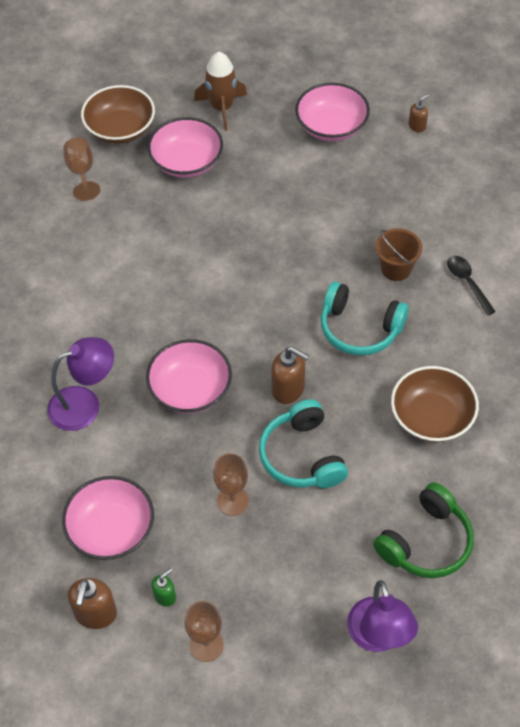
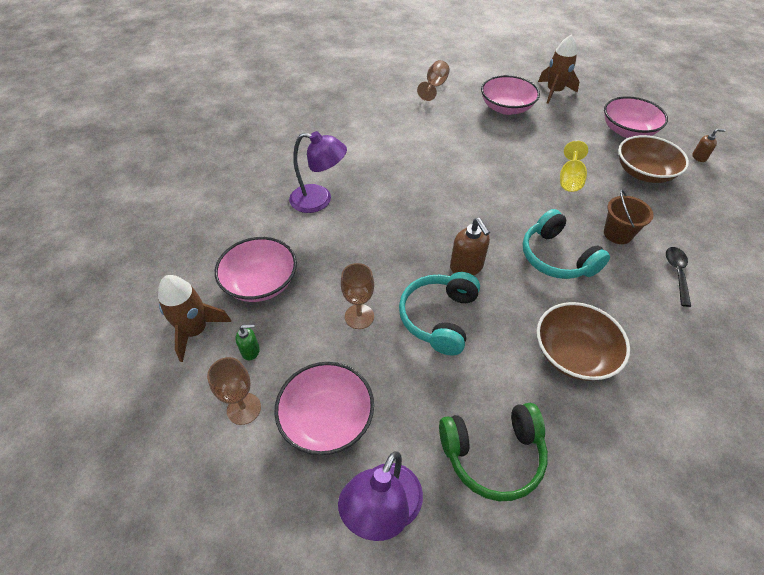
camera: 35 degrees right, 5 degrees down
(95, 614) = (195, 331): brown soap dispenser -> brown rocket
(120, 129) = (478, 76): brown bowl -> brown bowl (644, 173)
(190, 389) = (395, 229): pink bowl -> pink bowl (327, 418)
(315, 226) = (570, 179): none -> yellow goblet

